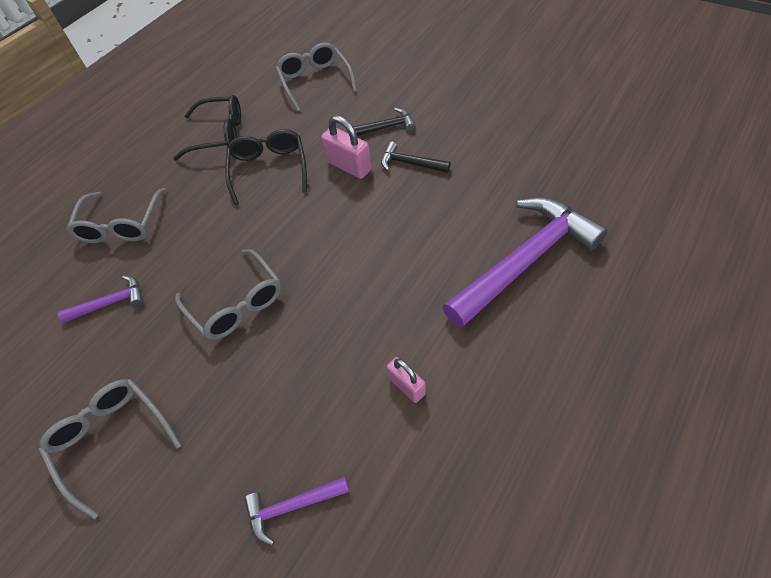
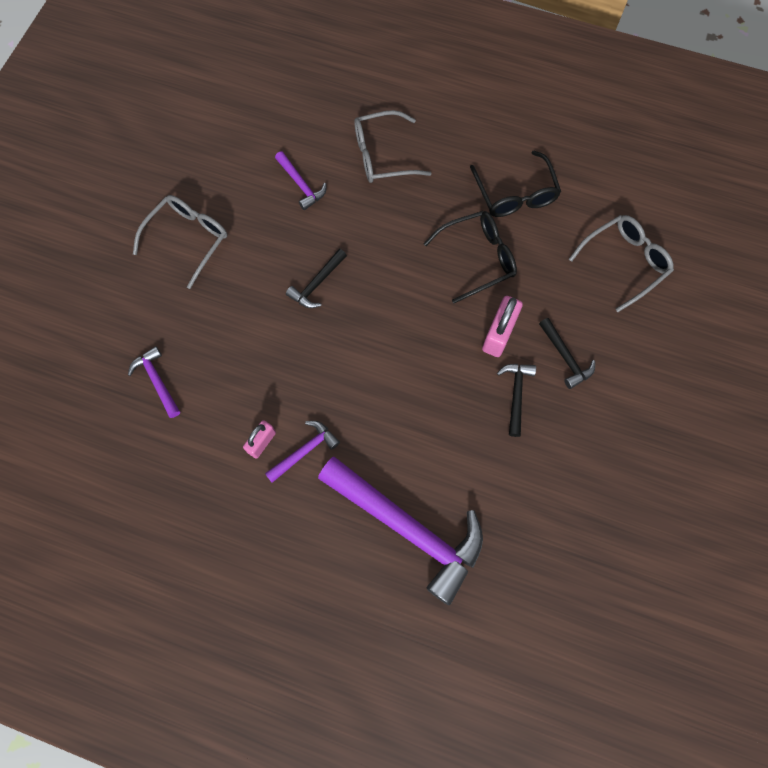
camera: 70 degrees right, 15 degrees up
(236, 303) = (317, 284): grey glasses -> black hammer
(426, 342) = (304, 451): none -> purple hammer

